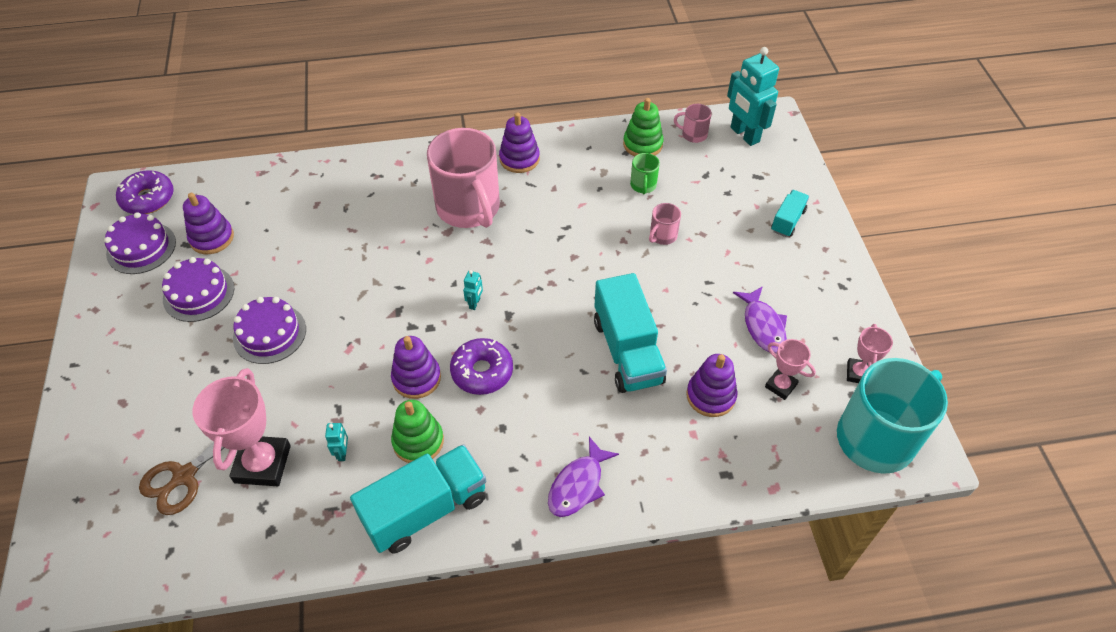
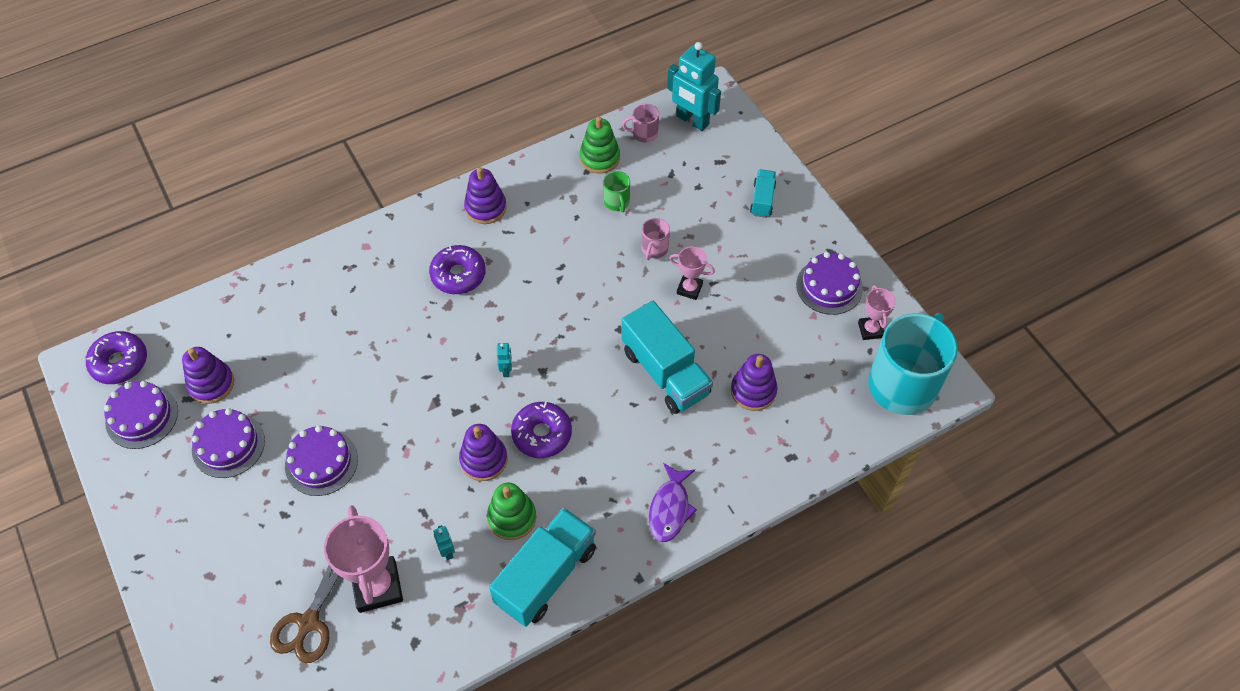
camera: 20 degrees left, 5 degrees up
(469, 208) = (458, 275): pink mug -> purple donut
(762, 326) = (775, 311): purple fish -> none
(780, 386) = (809, 362): pink trophy -> pink trophy (689, 289)
(828, 319) = (829, 286): none -> purple cake

